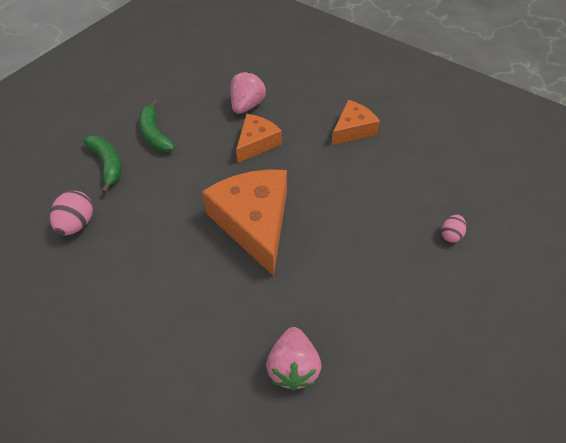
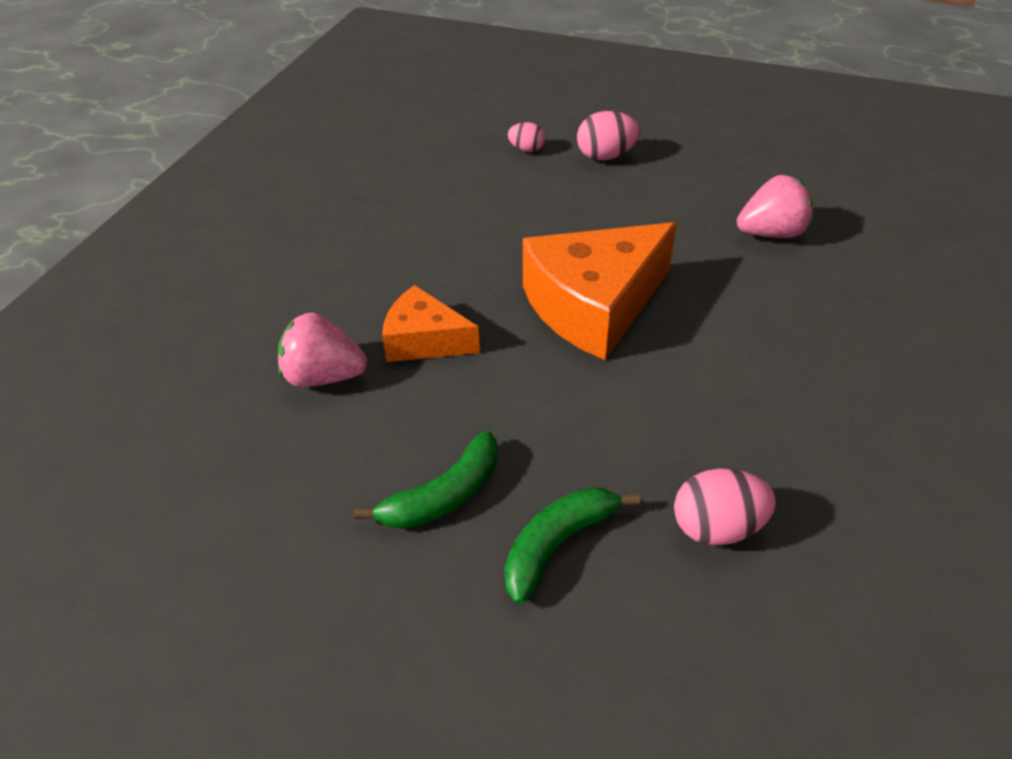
camera: 105 degrees left, 10 degrees down
(352, 130) = (360, 242): orange cheese -> none
(432, 285) = (605, 156): none -> pink egg

